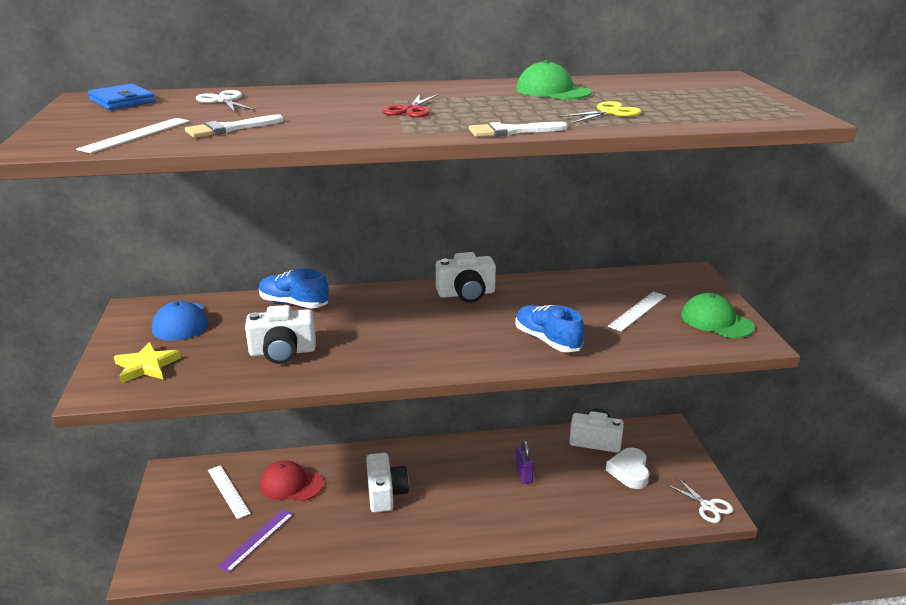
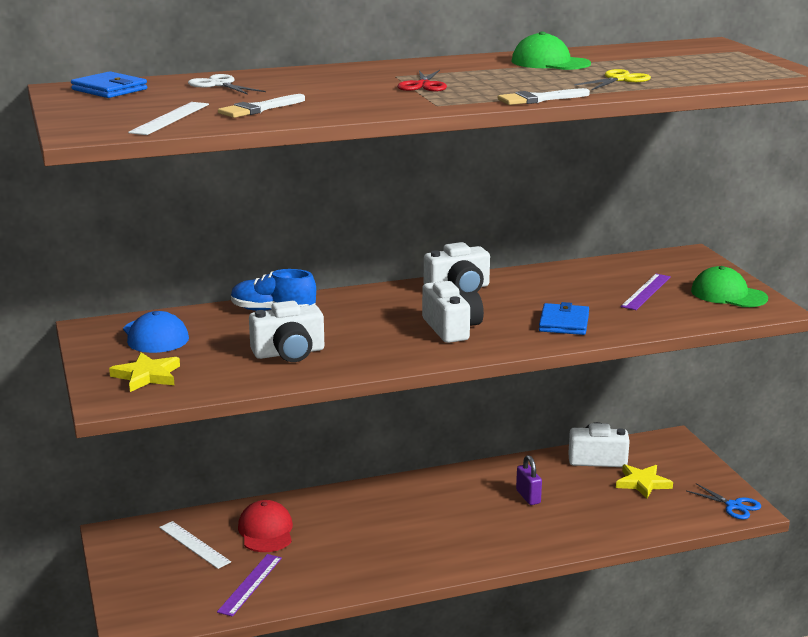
camera: 10 degrees left, 5 degrees down
(291, 484) = (266, 531): red cap -> red cap turned 75 degrees clockwise
(385, 493) = (379, 528): white camera -> white camera (451, 328)
(547, 340) = (564, 323): blue shoe -> blue wallet
(629, 471) = (642, 483): white heart -> yellow star
(638, 311) = (646, 291): white ruler -> purple ruler
(707, 506) = (734, 506): white scissors -> blue scissors

